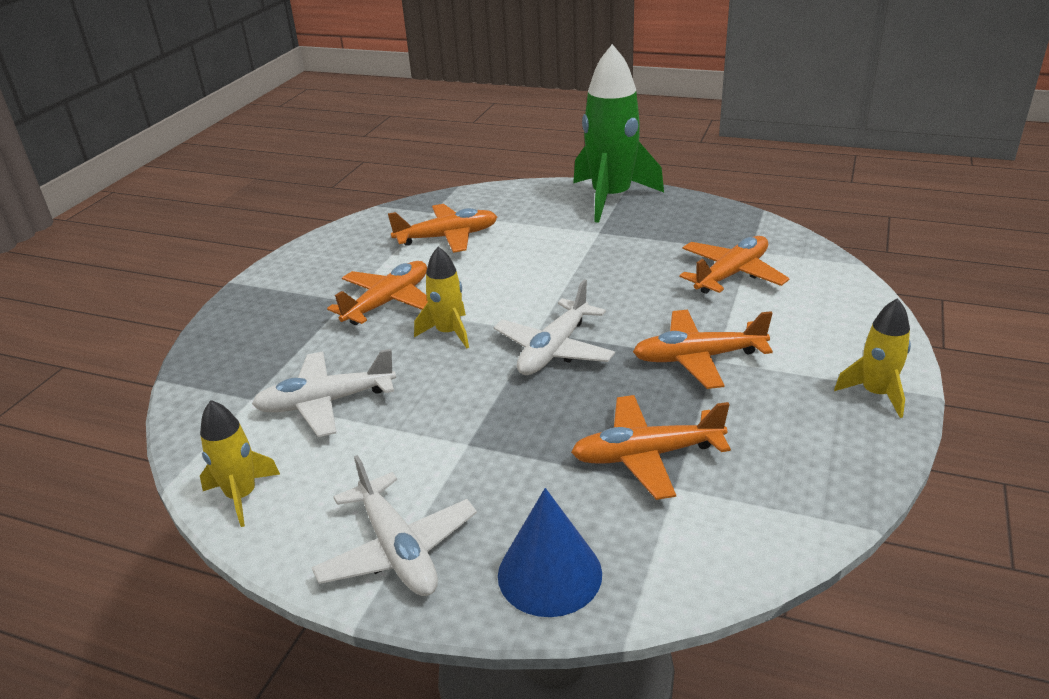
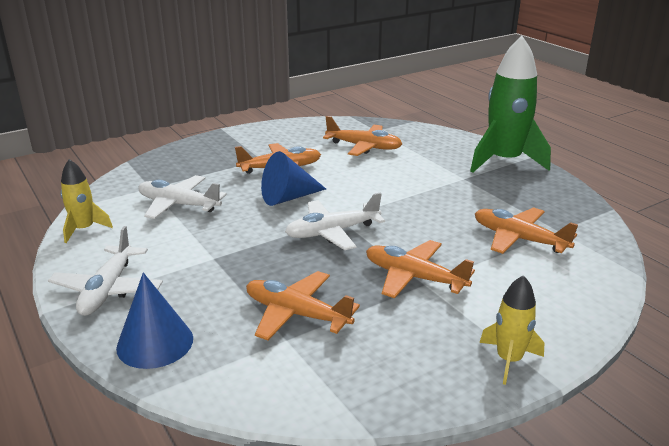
camera: 35 degrees right, 5 degrees down
(448, 333) = (288, 197): yellow rocket -> blue cone
(731, 274) = (519, 239): orange plane -> orange plane turned 135 degrees counterclockwise

